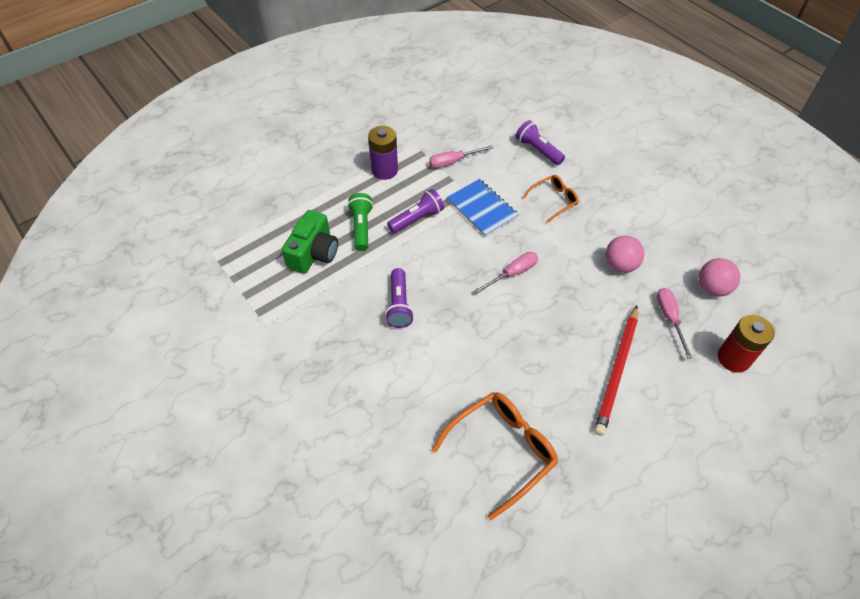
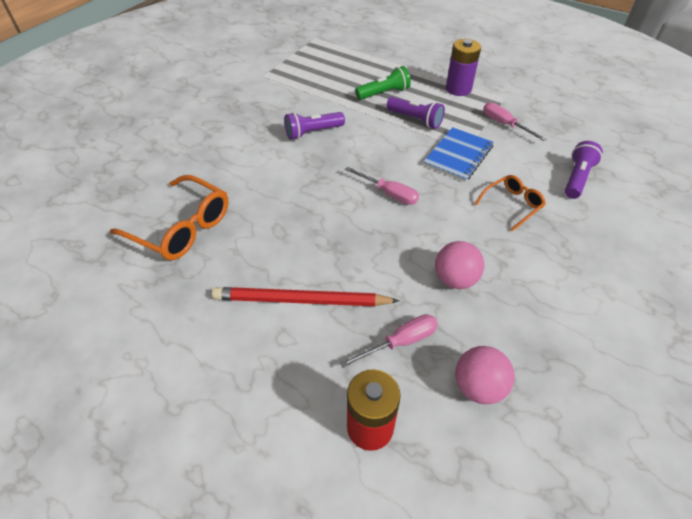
camera: 70 degrees right, 5 degrees down
(314, 253) = (341, 78): green camera -> none
(554, 200) = (512, 205): orange glasses -> orange glasses turned 75 degrees counterclockwise

